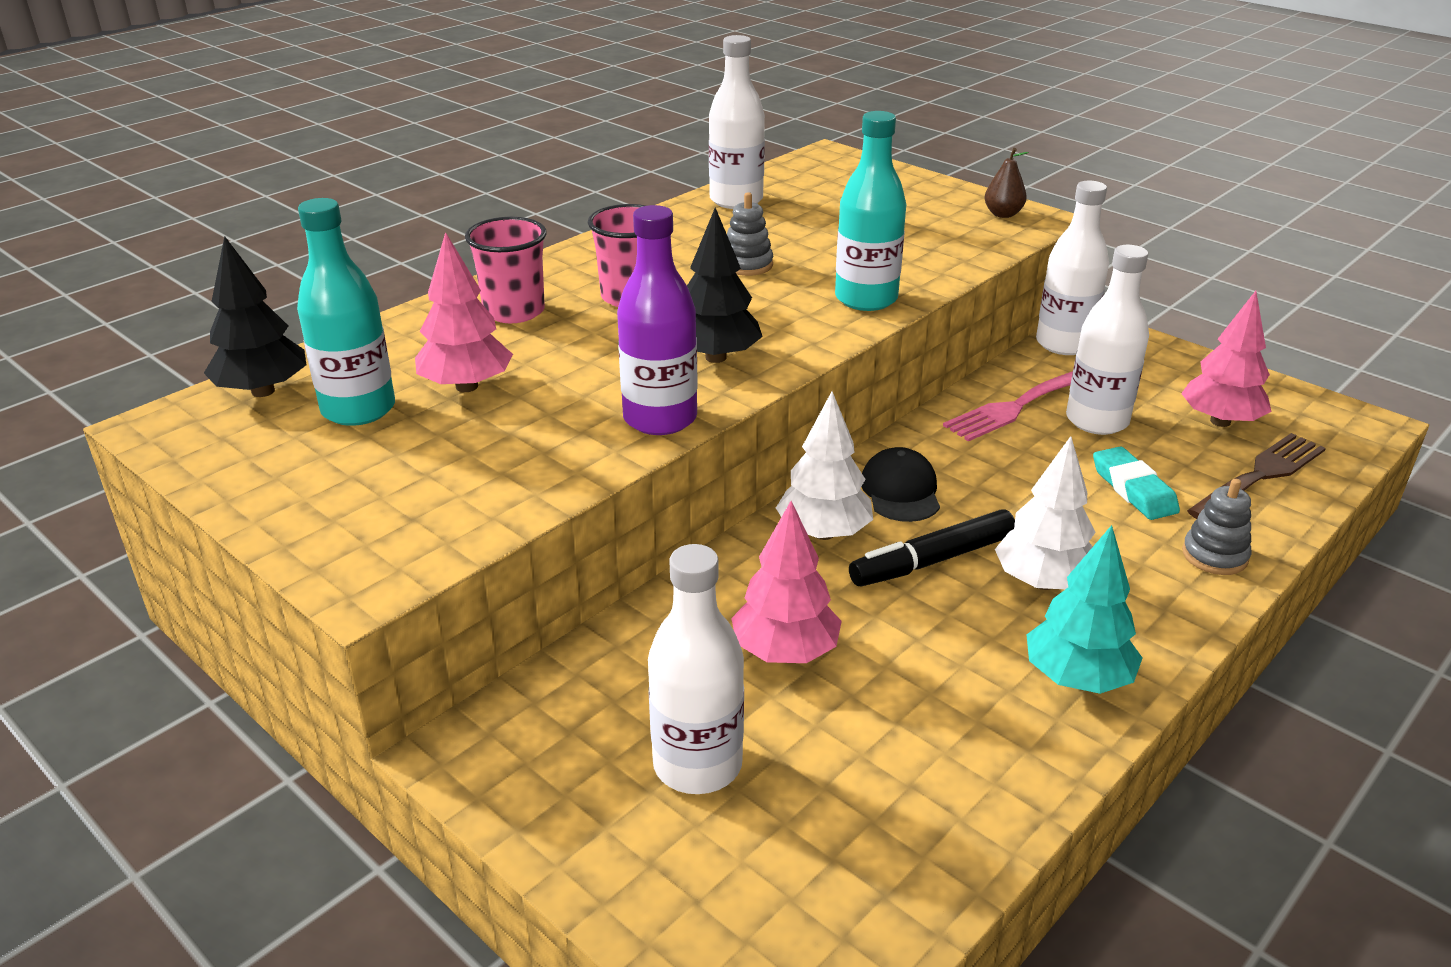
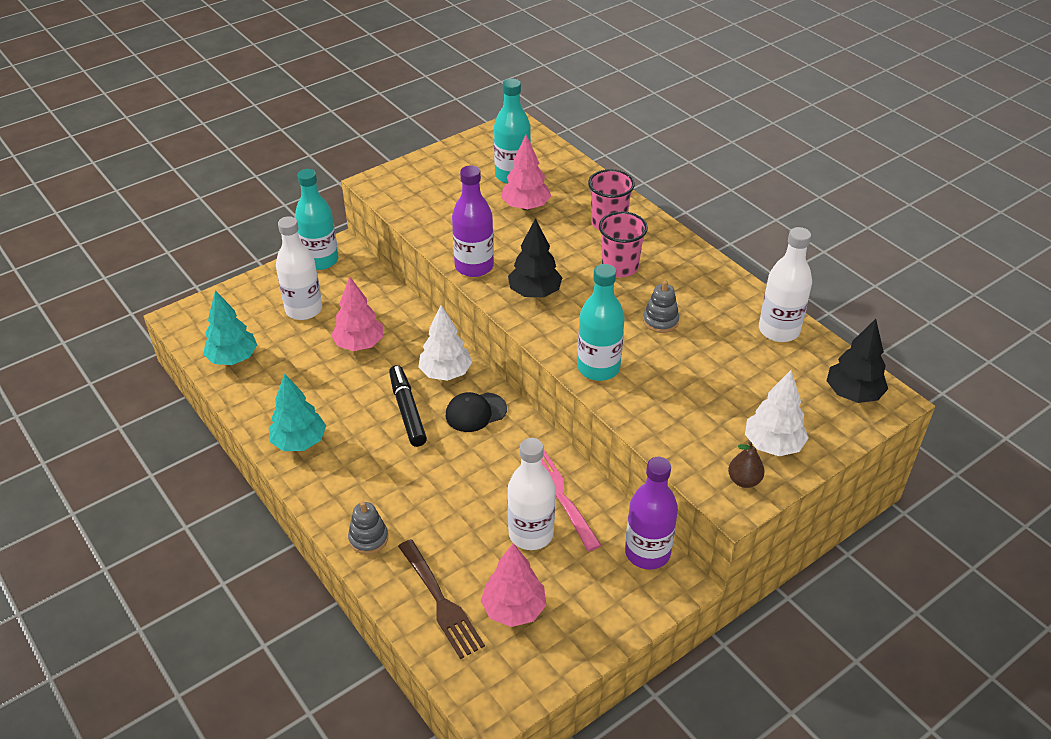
camera: 100 degrees right, 10 degrees up
(263, 391) = (538, 149): black tree -> black tree (853, 394)
(509, 777) = (321, 260): none -> turquoise bottle
(900, 491) = (475, 412): black cap -> black cap turned 150 degrees clockwise
(900, 853) = (233, 358): none -> turquoise tree
(1042, 582) = (373, 451): white tree -> white tree (773, 445)
(1064, 344) = (647, 553): white bottle -> purple bottle
(1133, 489) = (446, 524): turquoise eraser -> none

